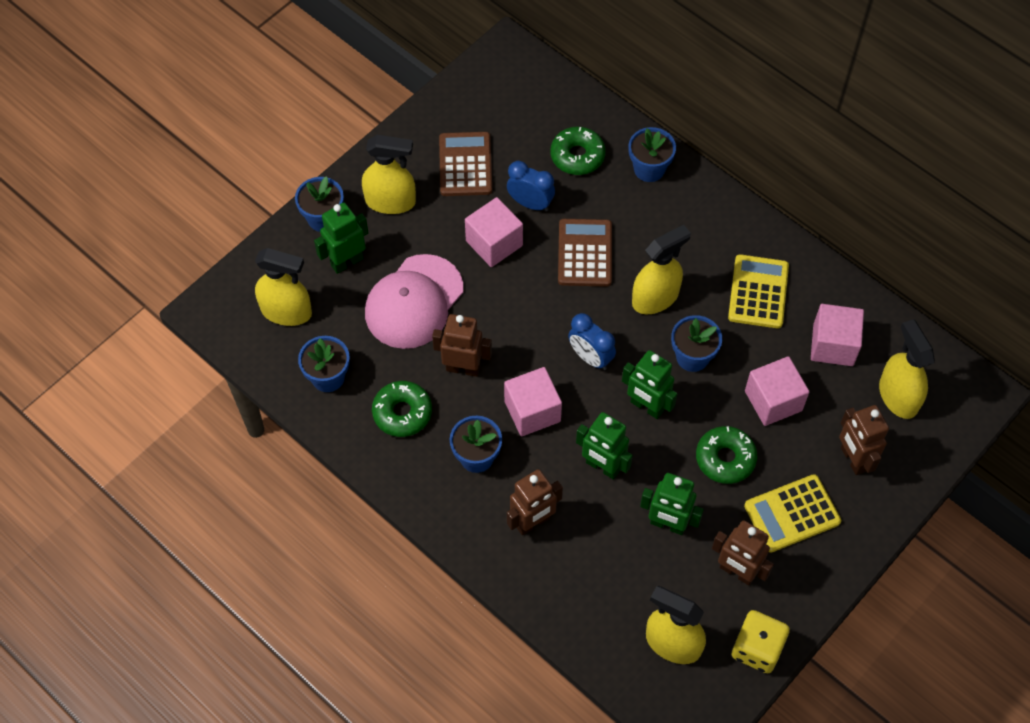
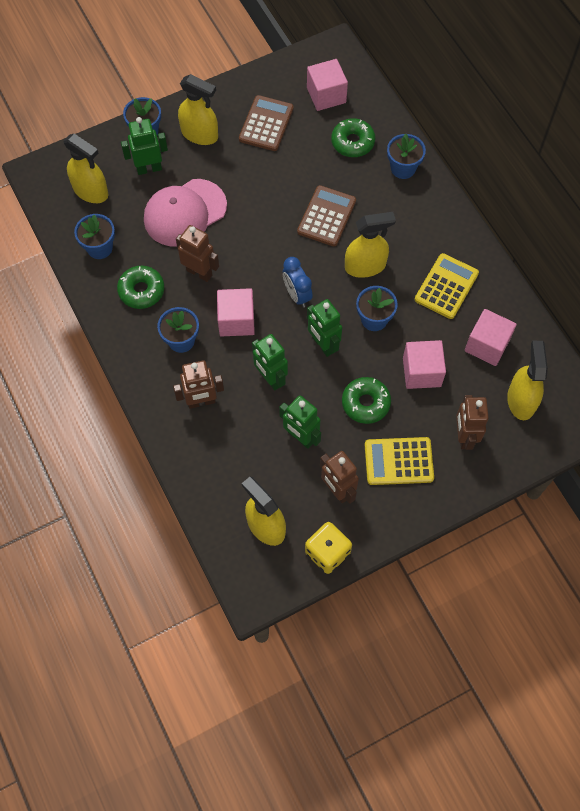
camera: 20 degrees right, 5 degrees up
(494, 243) = (262, 188): pink cube -> pink cube (326, 95)
(530, 203) = (302, 167): blue clock -> none

